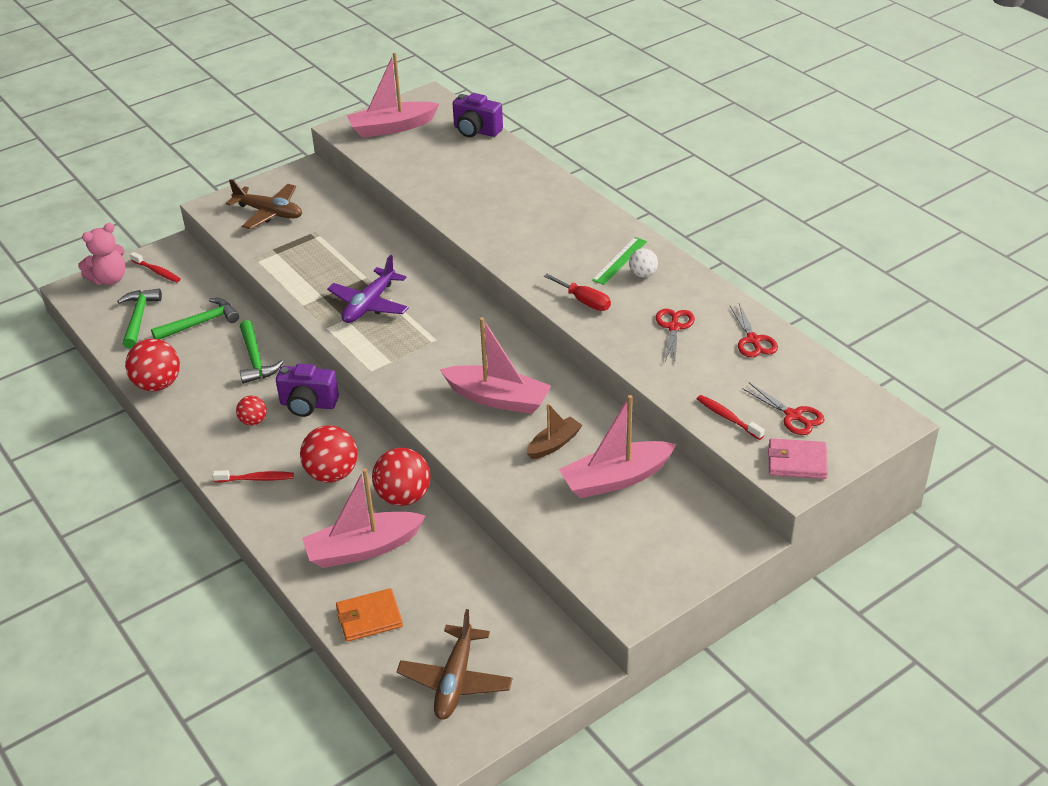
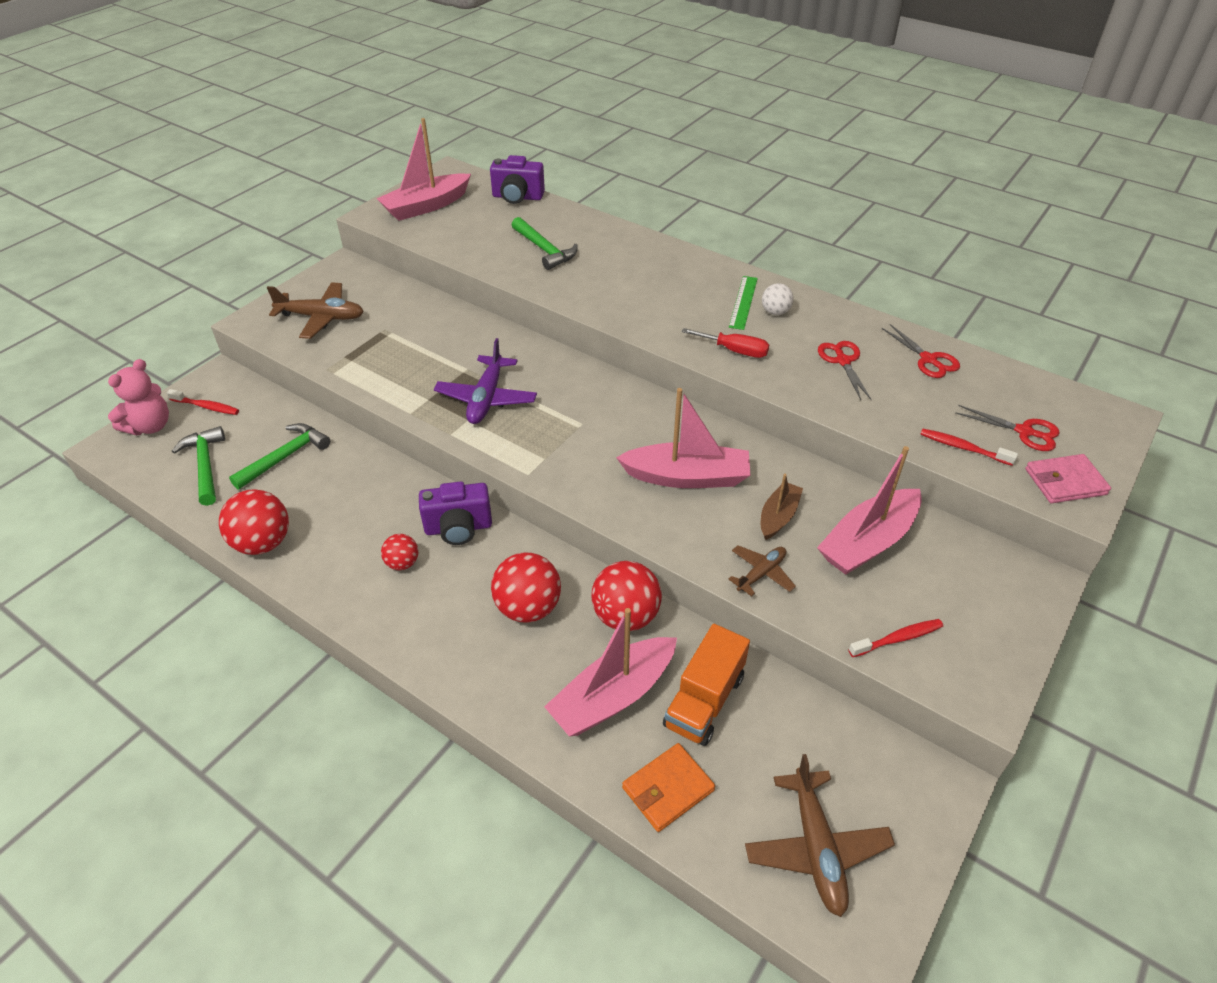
camera: 20 degrees left, 5 degrees up
(255, 359) = (371, 487): green hammer -> green hammer (544, 250)
(256, 479) = (440, 636): red toothbrush -> red toothbrush (898, 638)
(430, 568) = (704, 701): none -> orange truck
(512, 482) = (761, 573): none -> brown plane

